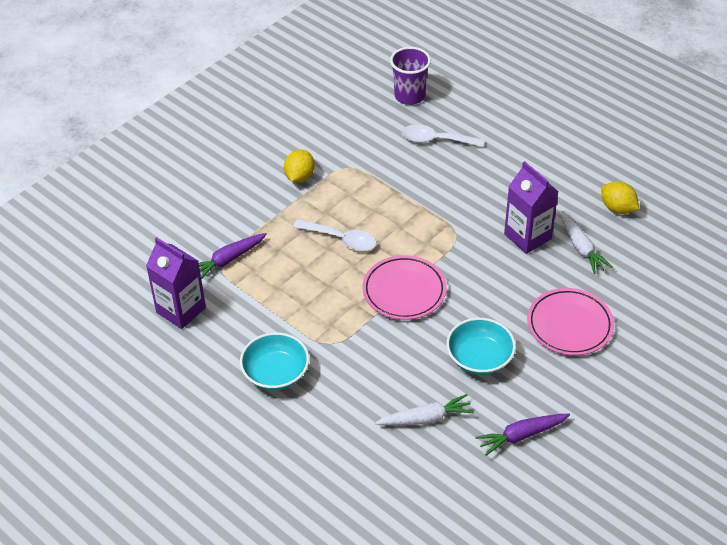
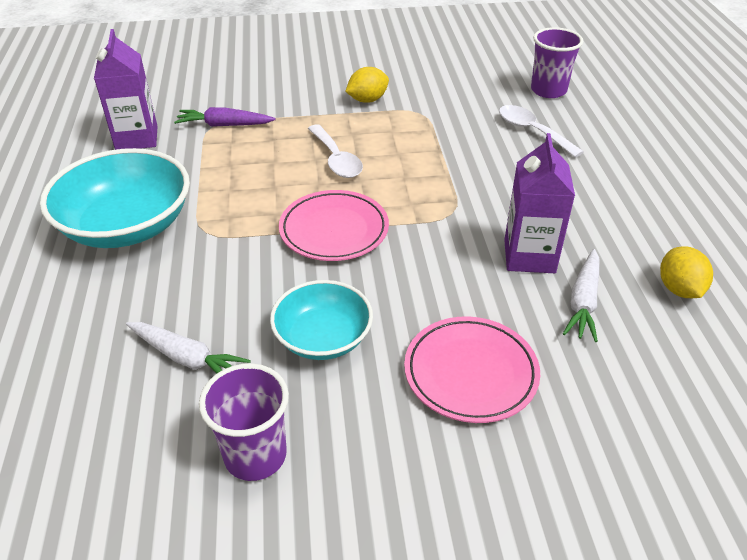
camera: 40 degrees right, 5 degrees down
(276, 373) = (127, 226): turquoise bowl -> turquoise bowl, size x1.64
(521, 435) = (255, 455): purple carrot -> purple cup

